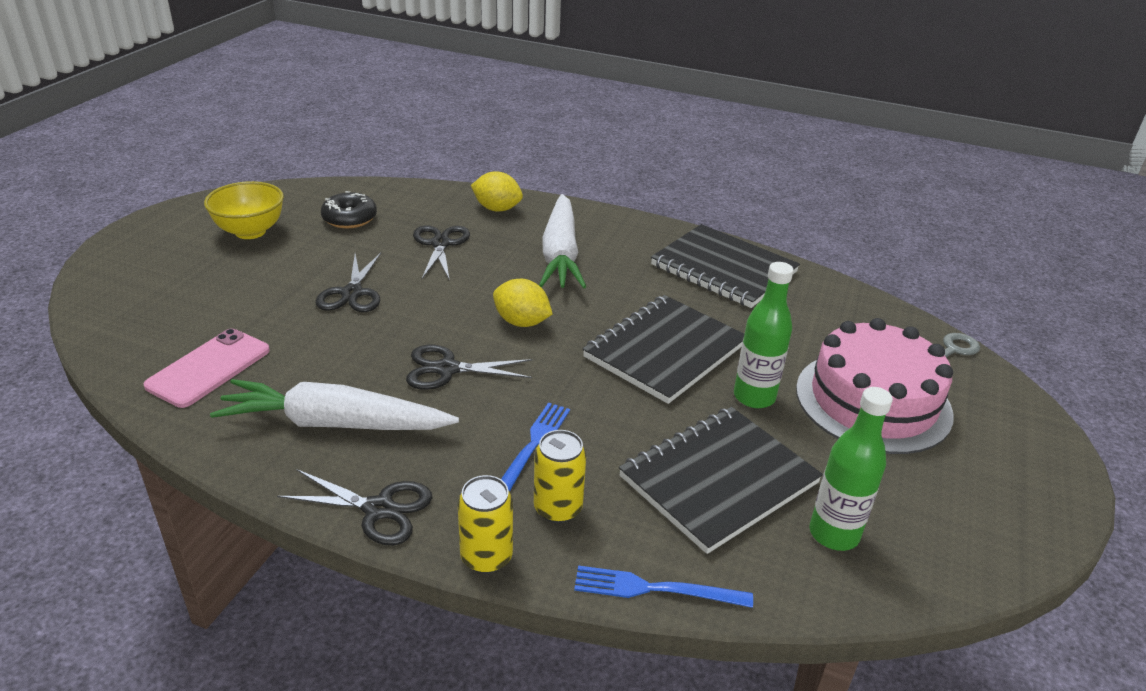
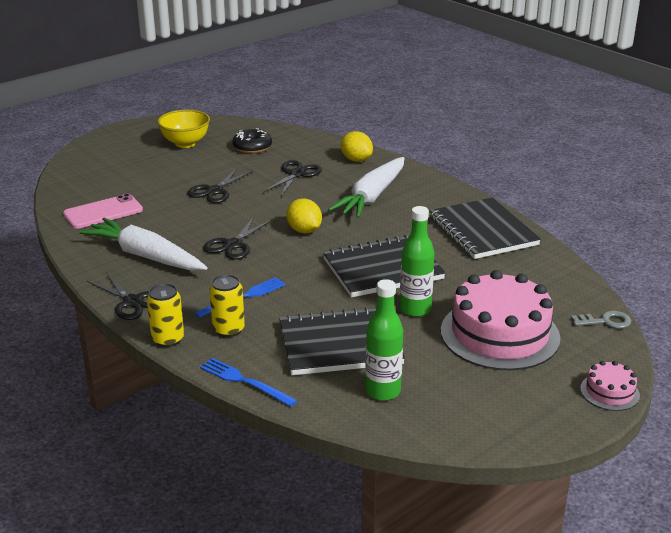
camera: 30 degrees right, 5 degrees down
(447, 369) = (233, 245): black scissors -> black scissors turned 90 degrees counterclockwise
(1048, 440) = (609, 392): none -> pink cake

